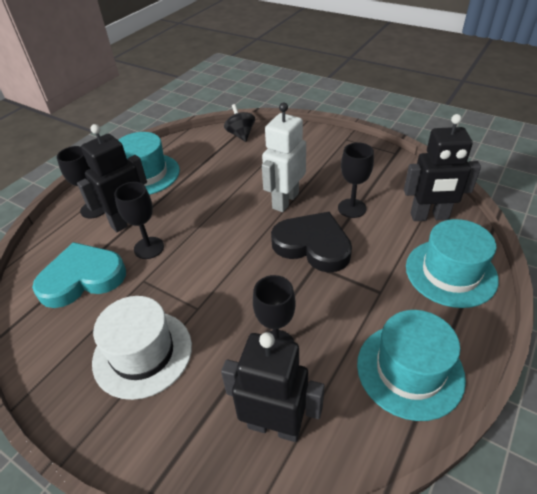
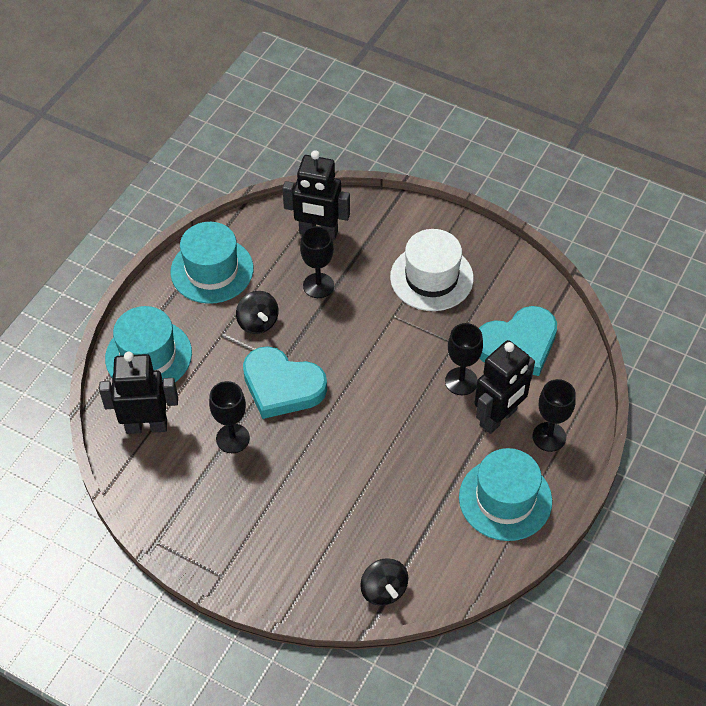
camera: 175 degrees right, 10 degrees up
(285, 201) = (312, 450): white robot -> none
(313, 245) = (282, 386): black heart -> turquoise heart
(343, 304) = (258, 322): none -> black spinning top

